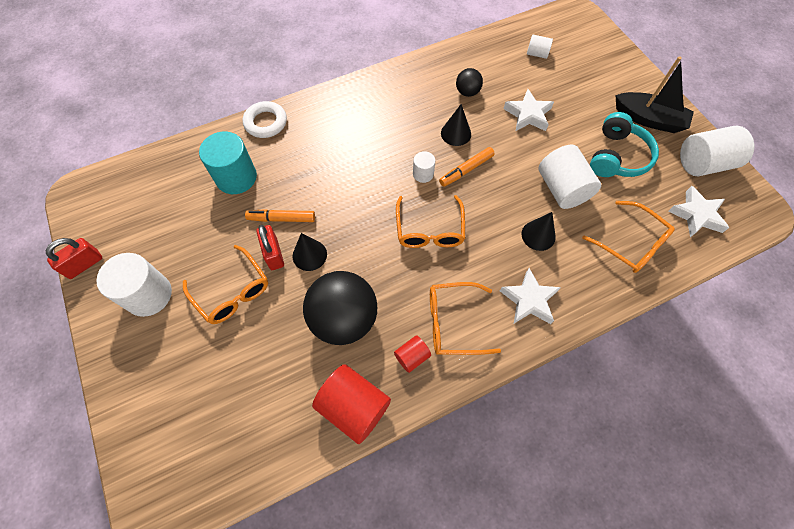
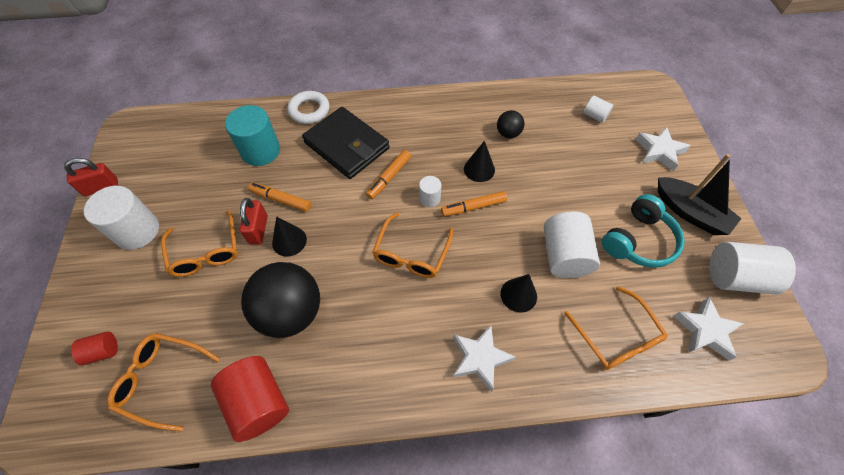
camera: 20 degrees right, 5 degrees down
(320, 147) = (347, 145): none -> black wallet
(376, 166) = (389, 177): none -> orange marker
(412, 356) = (336, 373): red cylinder -> red cylinder (103, 351)
(454, 322) = (393, 354): orange glasses -> orange glasses (162, 380)
(528, 115) = (560, 172): white star -> white star (659, 151)

